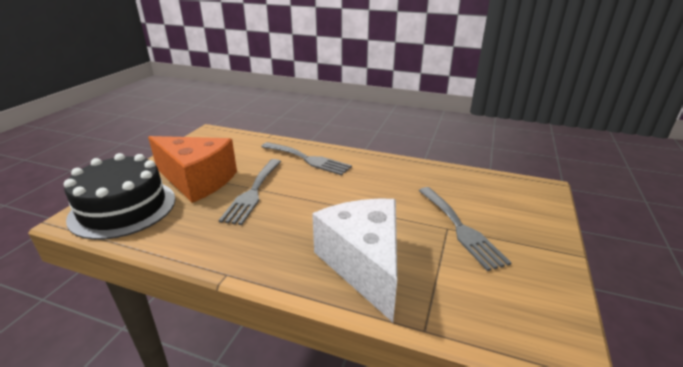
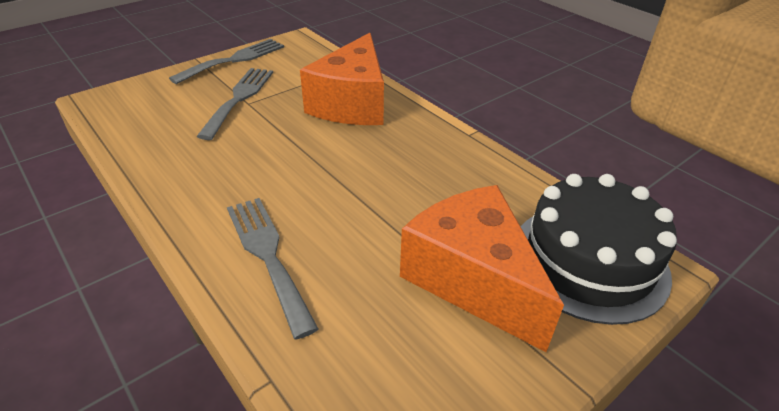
camera: 150 degrees left, 10 degrees up
(253, 192) = (398, 217): grey fork -> grey fork (234, 60)
(364, 264) = (352, 103): white cheese -> orange cheese

